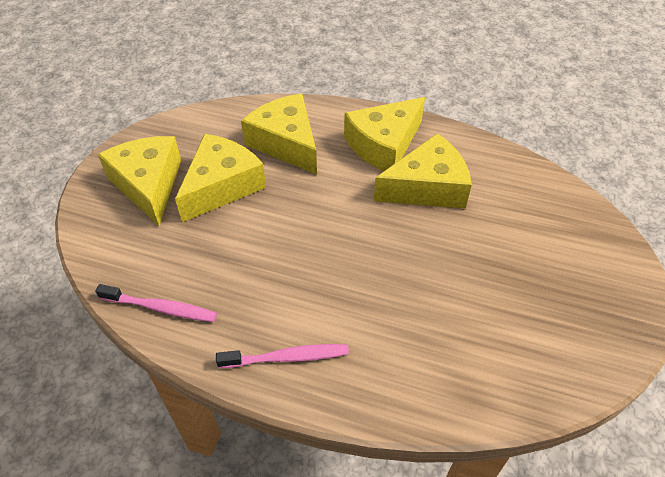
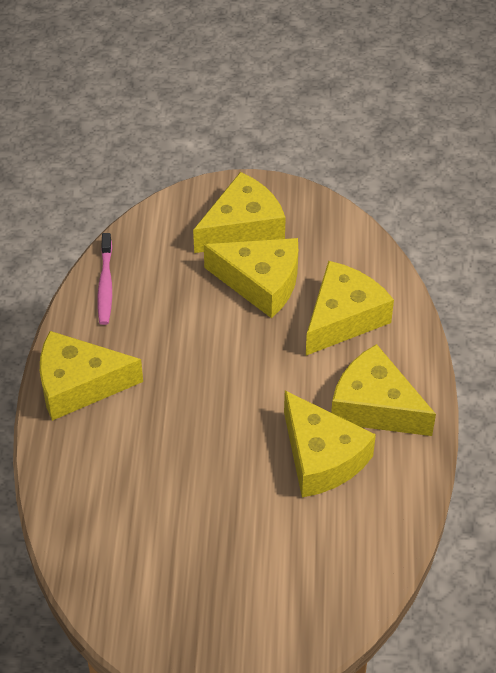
camera: 75 degrees right, 0 degrees up
(287, 357) = (79, 385): pink toothbrush -> yellow cheese

